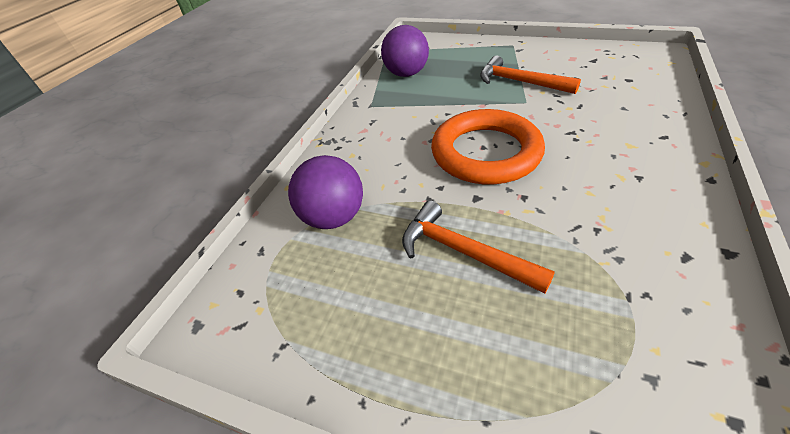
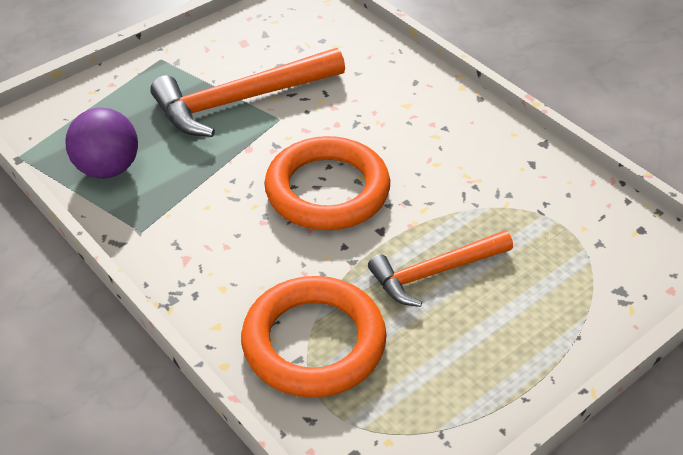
camera: 65 degrees left, 0 degrees up
(333, 217) = (314, 342): purple ball -> orange ring
(520, 82) = (240, 100): orange hammer -> orange hammer, size x1.56

